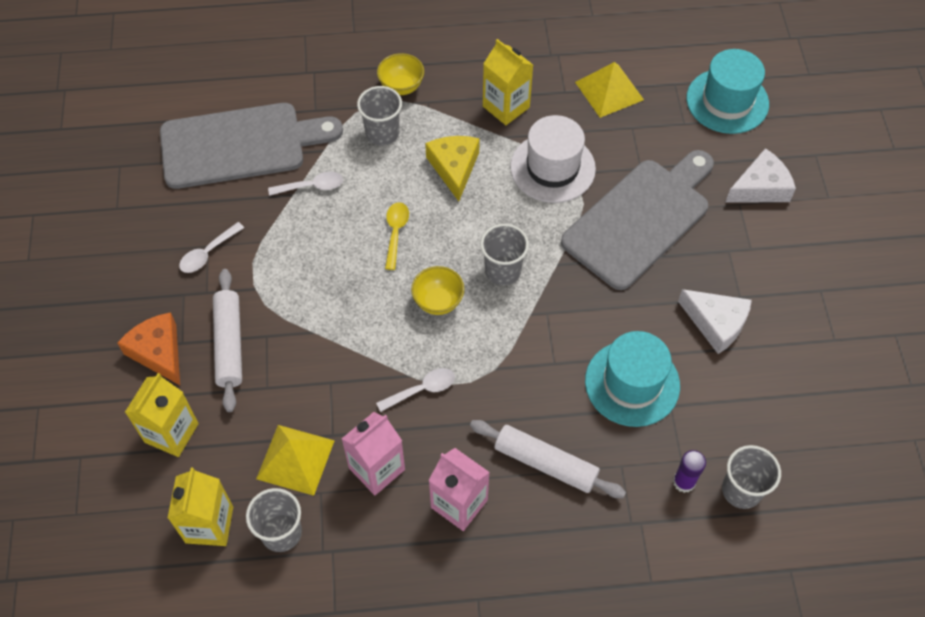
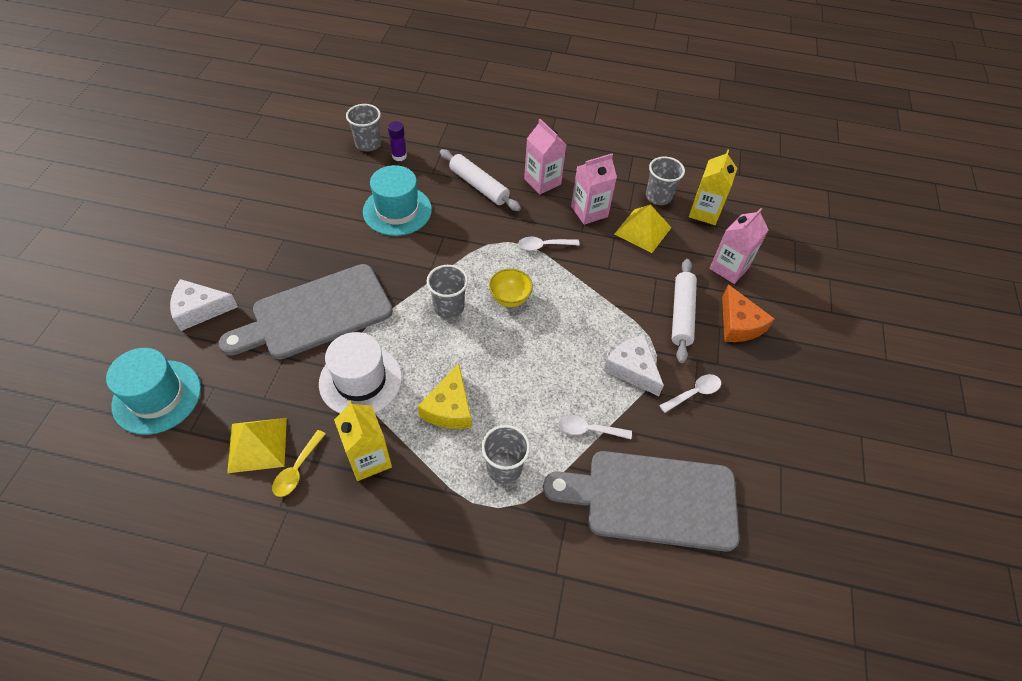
camera: 165 degrees left, 5 degrees down
(171, 433) = (729, 268): yellow carton -> pink carton
(395, 232) = (524, 363): yellow spoon -> yellow spoon (297, 469)
(401, 87) = (465, 519): yellow bowl -> none
(716, 323) = (314, 228): white cheese -> white cheese (632, 369)

